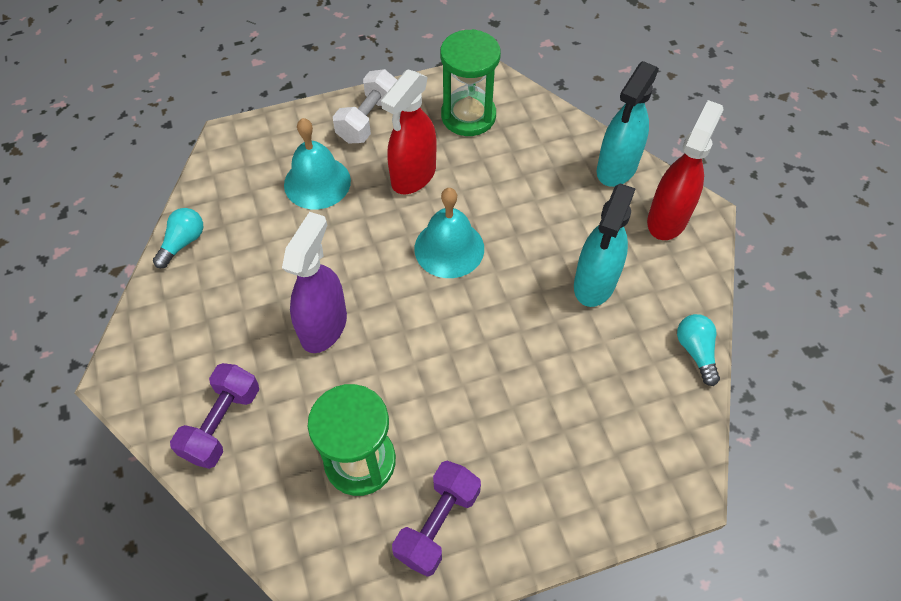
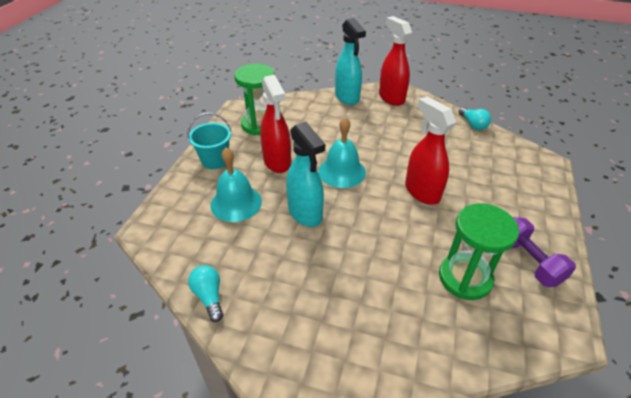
camera: 55 degrees left, 15 degrees down
(222, 423) = (389, 343): purple dumbbell -> none
(324, 326) = (350, 250): purple spray bottle -> none
(368, 120) = (215, 160): white dumbbell -> turquoise bucket
(480, 352) = (422, 191): none -> red spray bottle
(594, 283) = (409, 134): turquoise spray bottle -> turquoise spray bottle (305, 213)
(696, 351) = (473, 124): turquoise light bulb -> turquoise light bulb turned 135 degrees counterclockwise

